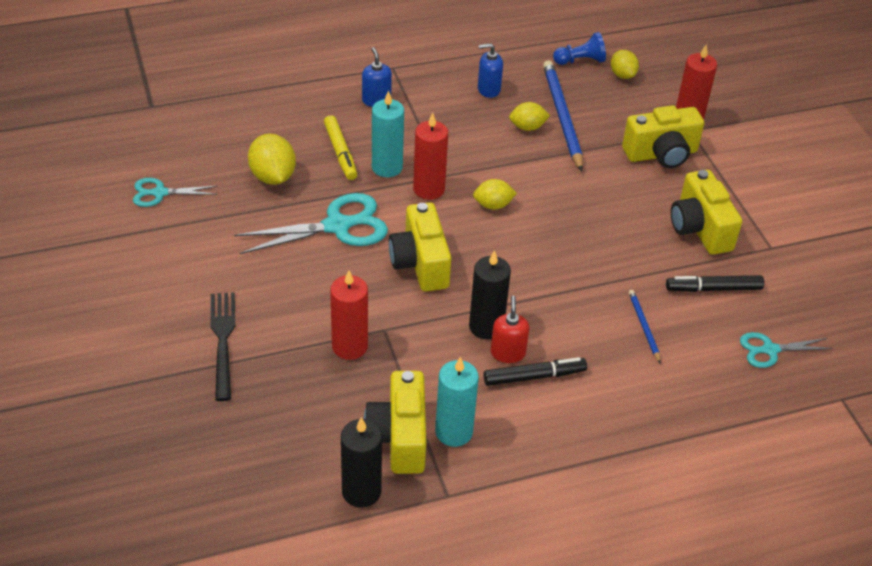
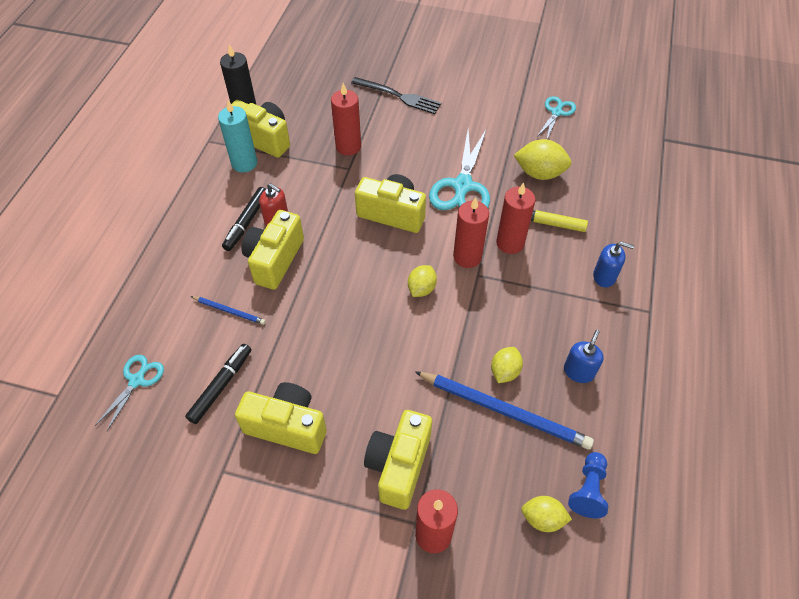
camera: 125 degrees right, 10 degrees up
(387, 167) = (510, 243): turquoise candle -> red candle
(486, 327) = (307, 220): black candle -> none
(558, 325) = (274, 260): none -> yellow camera

